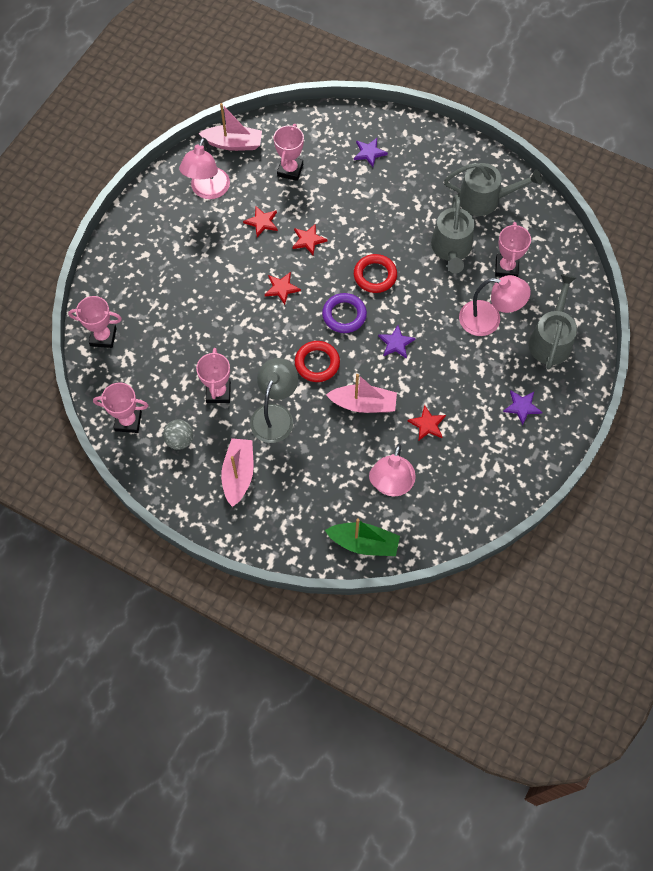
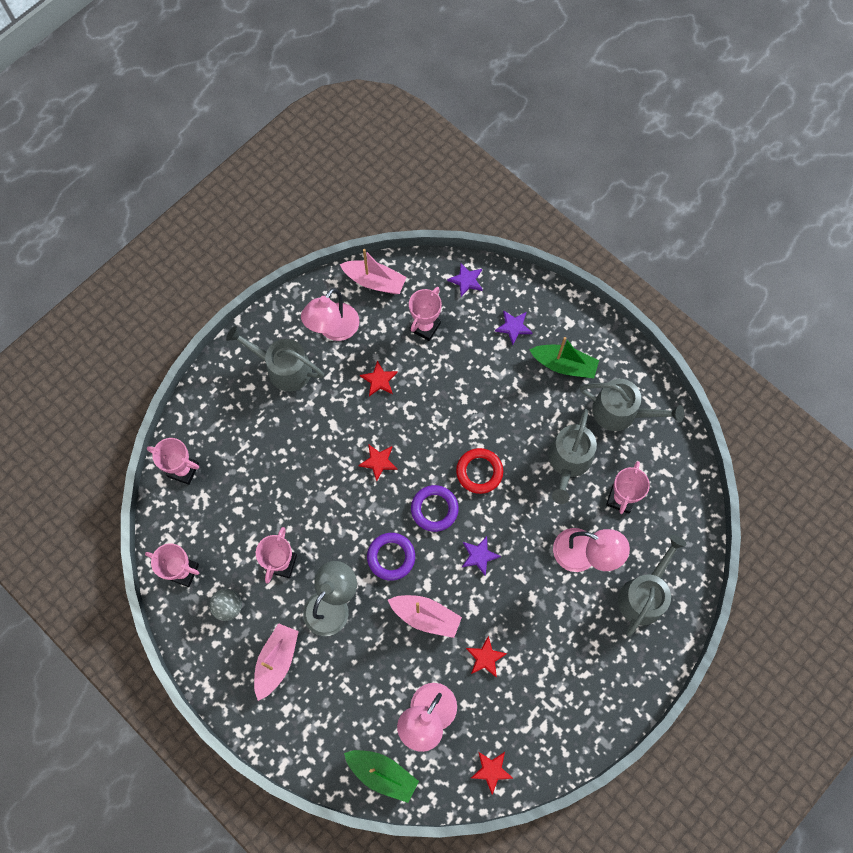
camera: 15 degrees right, 5 degrees up
(171, 232) = (283, 368): none -> grey watering can
(308, 240) = (421, 413): red star -> red star (491, 770)
(317, 363) = (391, 557): red ring -> purple ring
(423, 173) = (564, 365): none -> green boat
(522, 407) = (590, 664): purple star -> purple star (466, 280)

